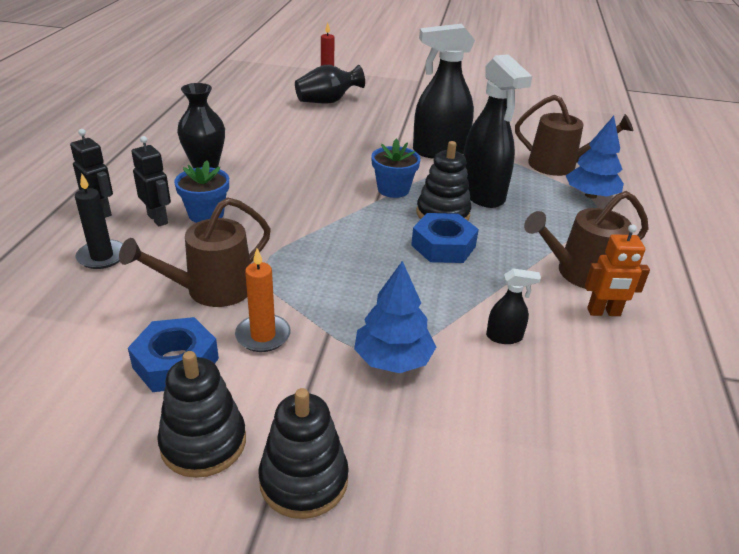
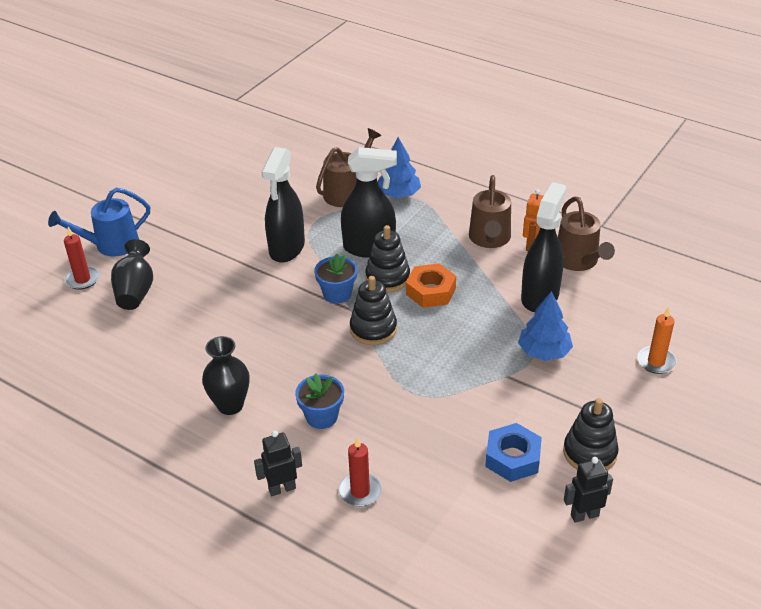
camera: 65 degrees left, 5 degrees up
(102, 256) = (360, 491): black candle -> red candle
(158, 219) = (314, 449): black robot -> black robot (584, 515)
(211, 290) = (435, 428): brown watering can -> brown watering can (579, 261)
(263, 335) = (499, 409): orange candle -> orange candle (656, 362)
(304, 480) = (629, 414): black stacking toy -> black stacking toy (373, 329)
(376, 82) = (111, 245): none -> blue watering can
(443, 246) = (431, 291): blue nut -> orange nut
(504, 337) = (540, 296): black spray bottle -> black spray bottle, size x2.25

